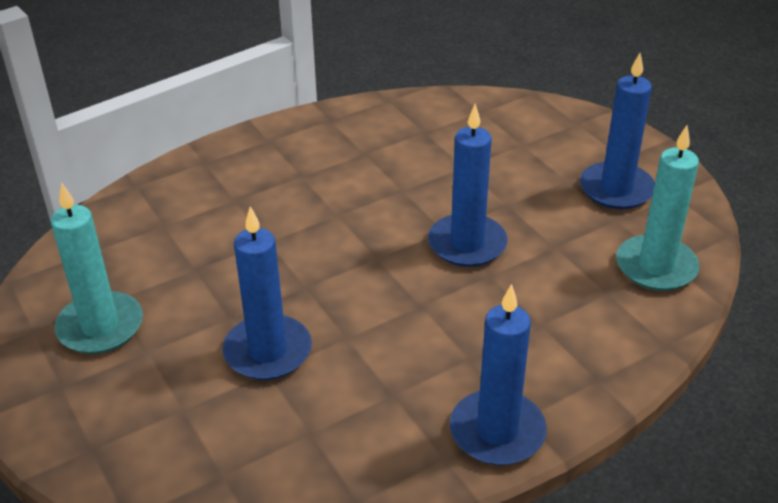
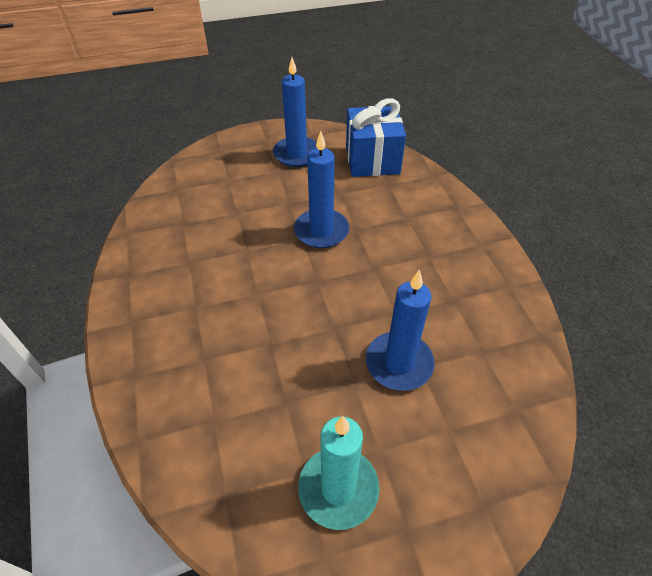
camera: 75 degrees left, 10 degrees up
(497, 431) = (491, 258): blue candle -> none
(656, 267) = (372, 160): turquoise candle -> blue gift

